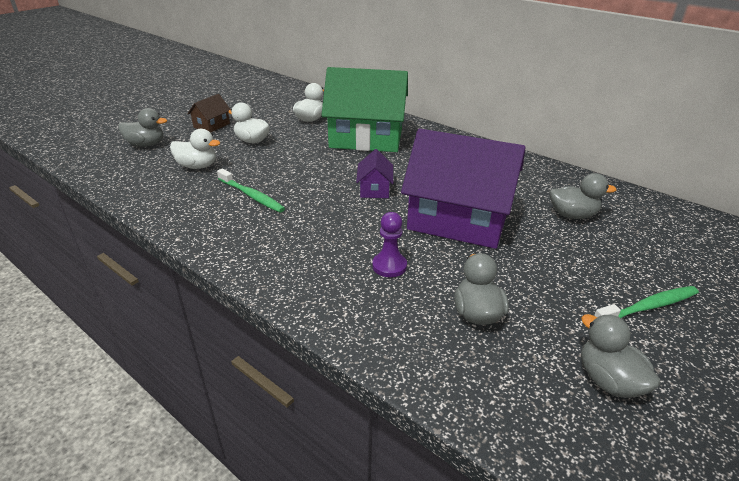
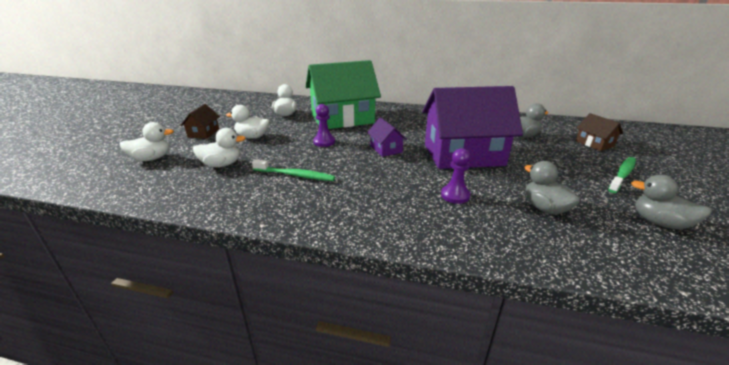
camera: 25 degrees left, 5 degrees down
(146, 144) = (152, 158): grey duck -> white duck
(317, 164) = (324, 142): none -> purple pawn
(670, 253) = (594, 144): none -> brown house

